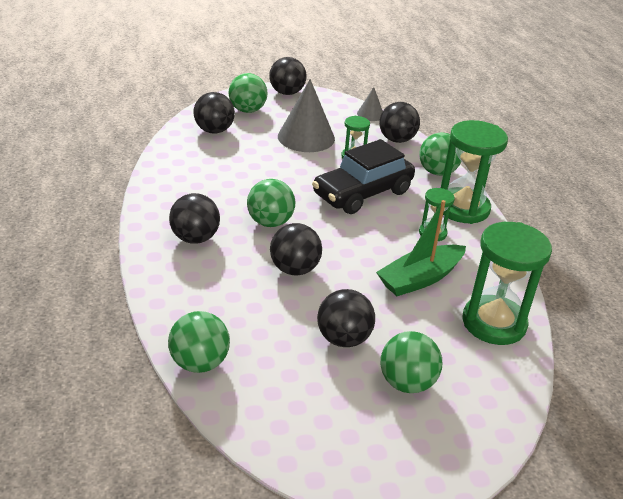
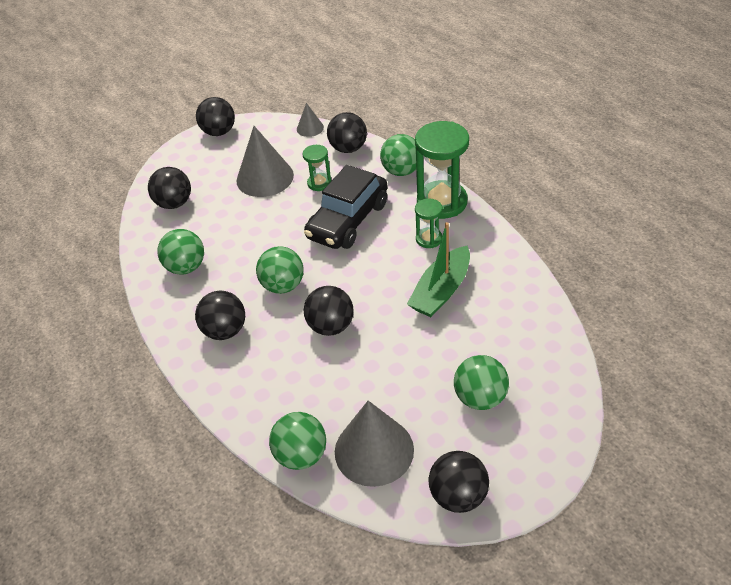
camera: 15 degrees left, 10 degrees up
(247, 110) = (193, 167): green ball -> green ball (186, 267)
(272, 386) = (374, 450): none -> grey cone
(343, 339) = (408, 378): black ball -> black ball (458, 496)
(494, 323) = (521, 310): green hourglass -> none

